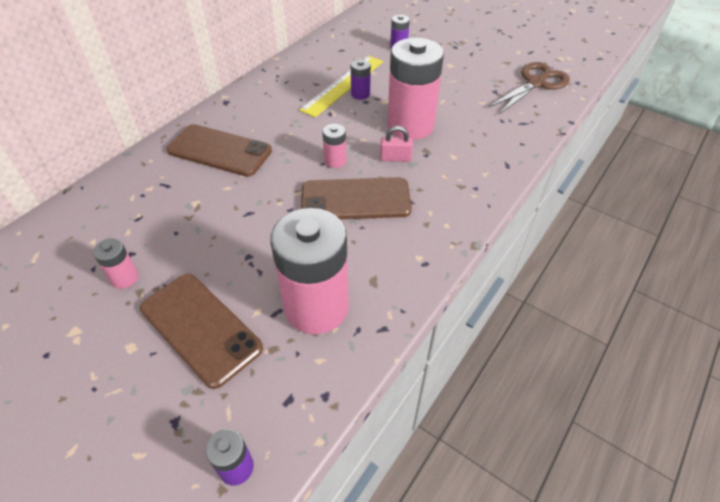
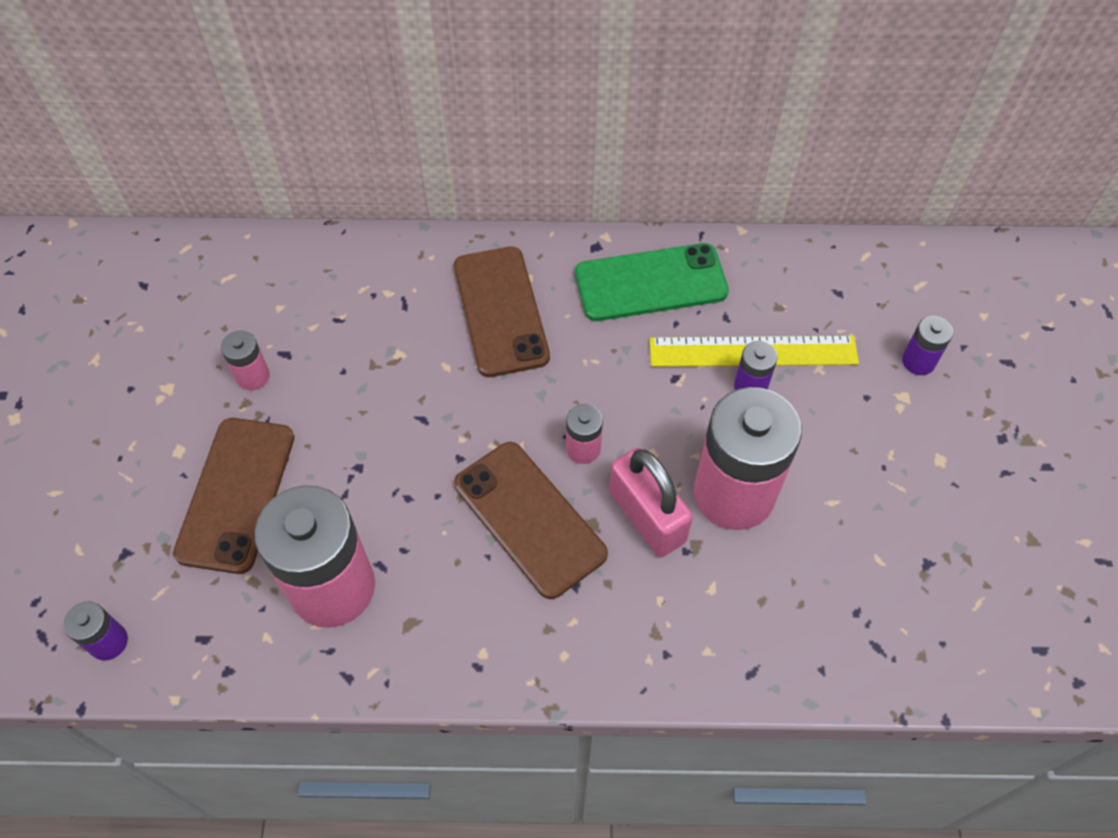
camera: 55 degrees right, 10 degrees up
(269, 95) = (651, 283): none -> green phone
(395, 158) = (646, 517): pink padlock -> pink padlock, size x1.79
(536, 83) = (1010, 615): brown scissors -> none

